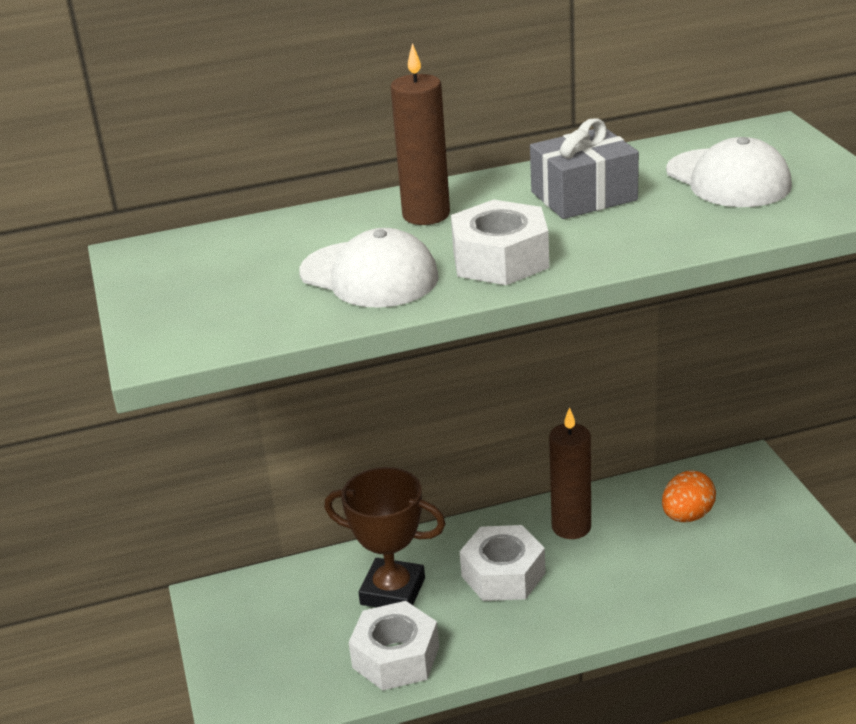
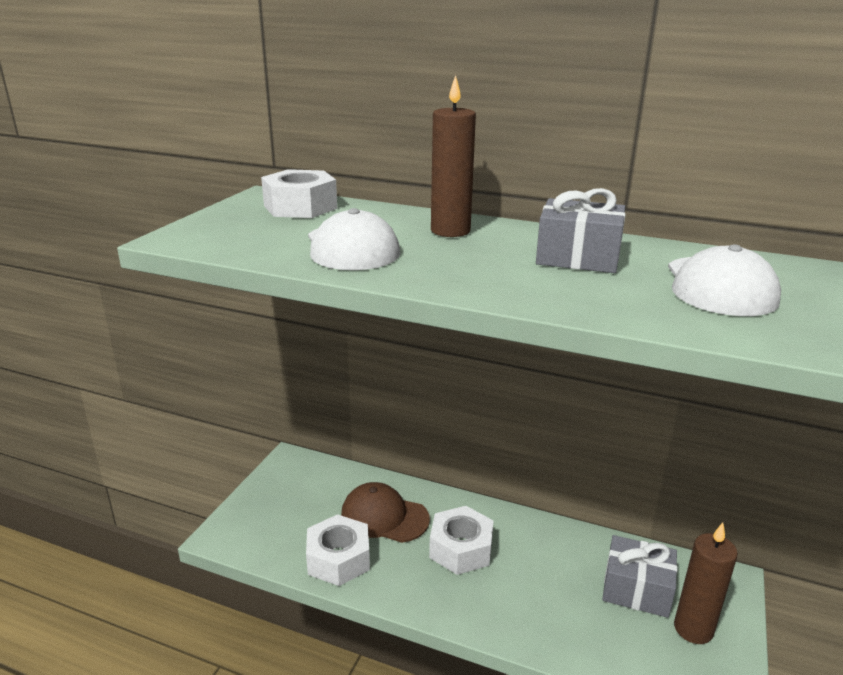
camera: 35 degrees right, 5 degrees down
(393, 591) = (384, 517): brown trophy -> brown cap
(500, 259) = (447, 270): white nut -> white nut (300, 207)
(571, 527) = (541, 545): brown candle -> brown candle (693, 629)
(687, 516) = (636, 589): orange egg -> grey gift

